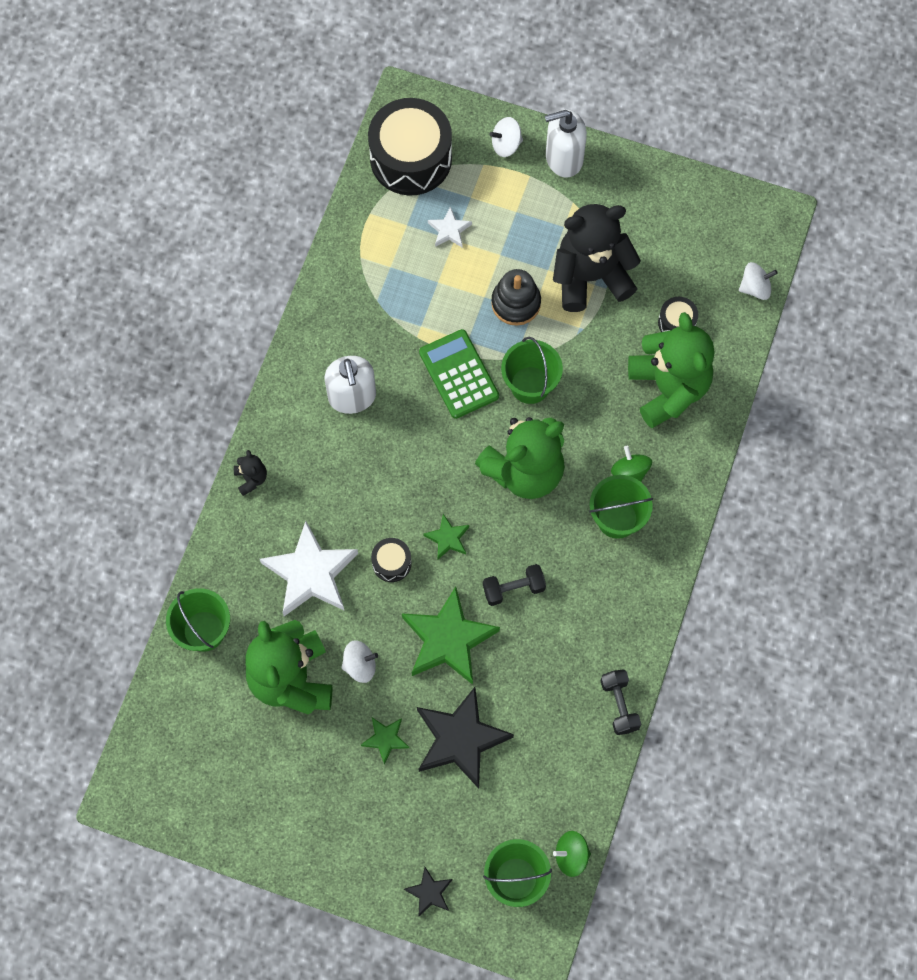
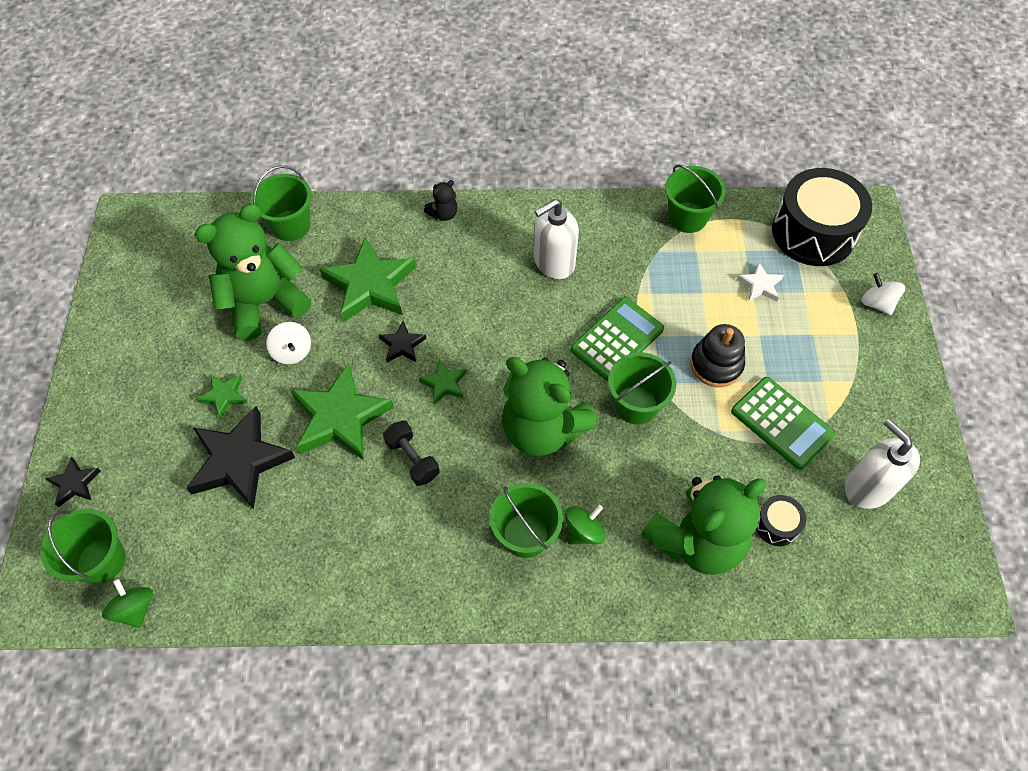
camera: 70 degrees right, 10 degrees down
(310, 573) = (370, 285): white star -> green star
(349, 258) = (687, 217): none -> green bucket
(391, 563) = (402, 345): black drum -> black star
(563, 158) = (895, 357): white soap dispenser -> white soap dispenser (867, 487)
(590, 277) = (782, 423): black teddy bear -> green calculator
(619, 705) = (315, 605): black dumbbell -> none
(755, 288) = (864, 597): white spinning top -> none

